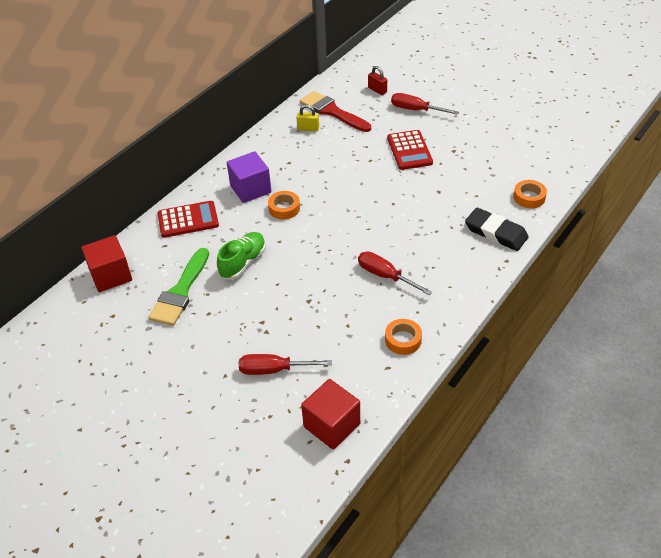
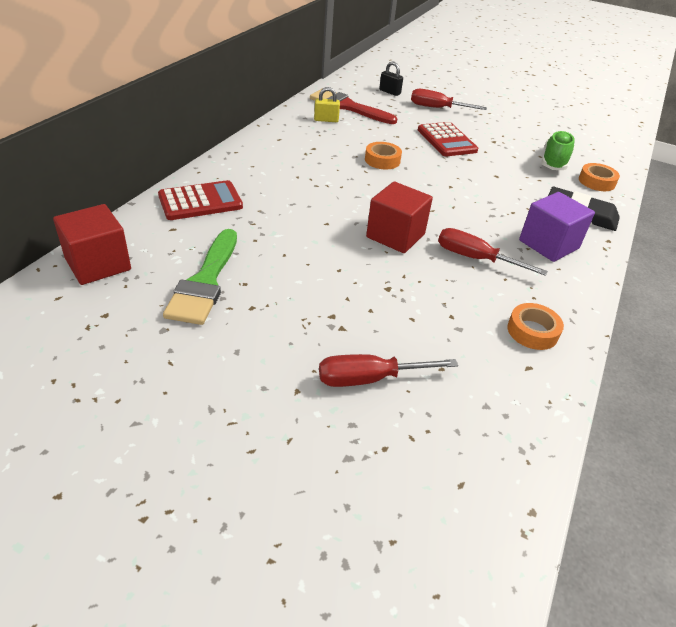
camera: 15 degrees left, 5 degrees down
(243, 262) = (286, 246): green shoe -> green shoe (554, 162)
(250, 189) = (274, 172): purple cube -> purple cube (548, 244)
(284, 208) = (322, 190): orange tape -> orange tape (382, 160)
(332, 425) = (485, 456): red cube -> red cube (395, 235)
(377, 90) = (389, 92): red padlock -> black padlock

